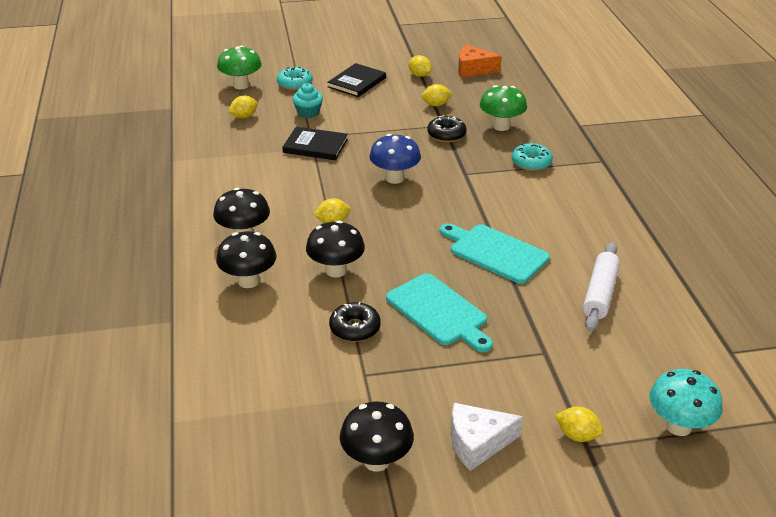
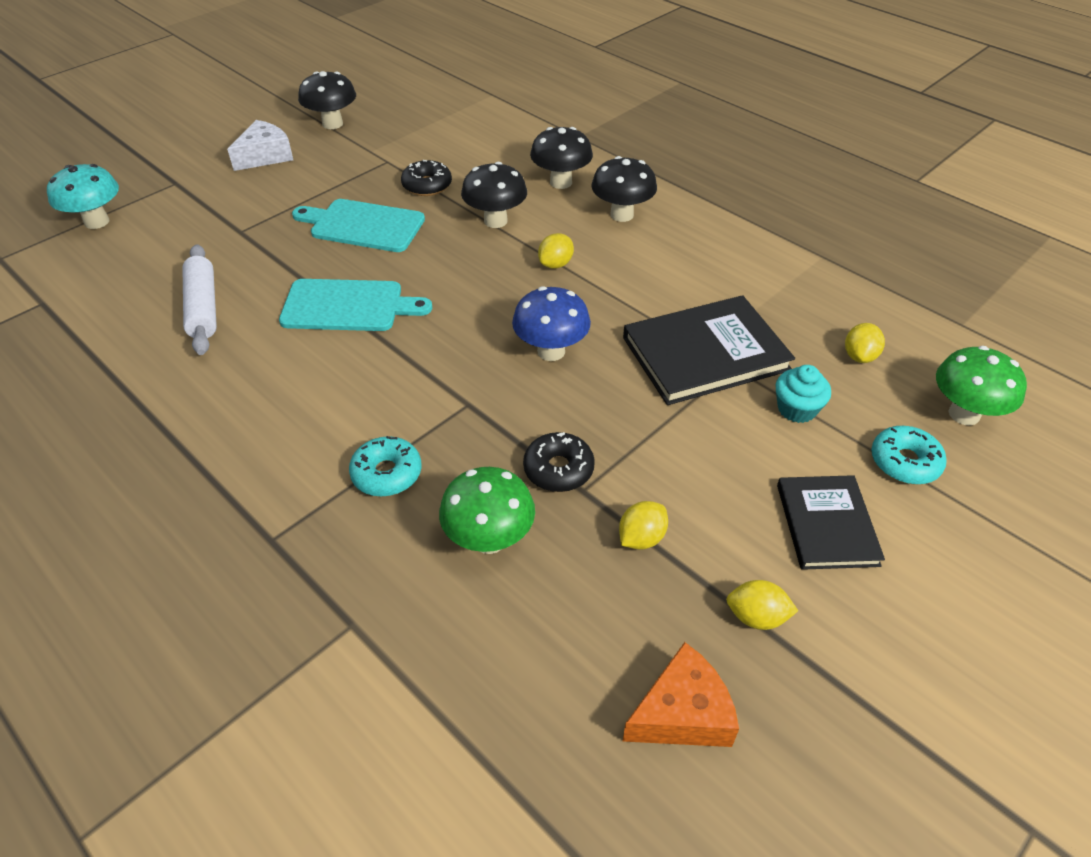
camera: 145 degrees right, 10 degrees up
(315, 146) = (705, 353): black book -> black book, size x1.57
(577, 435) = (186, 186): yellow lemon -> none

